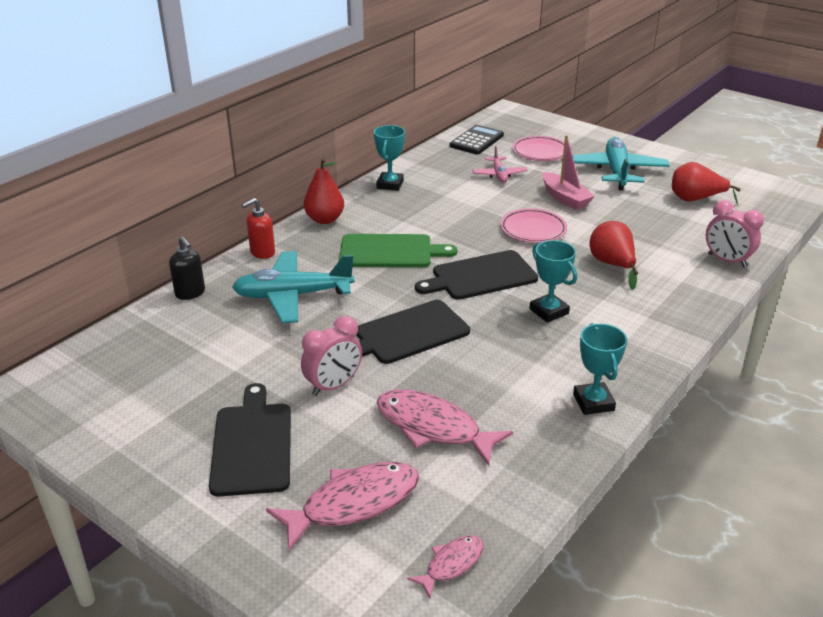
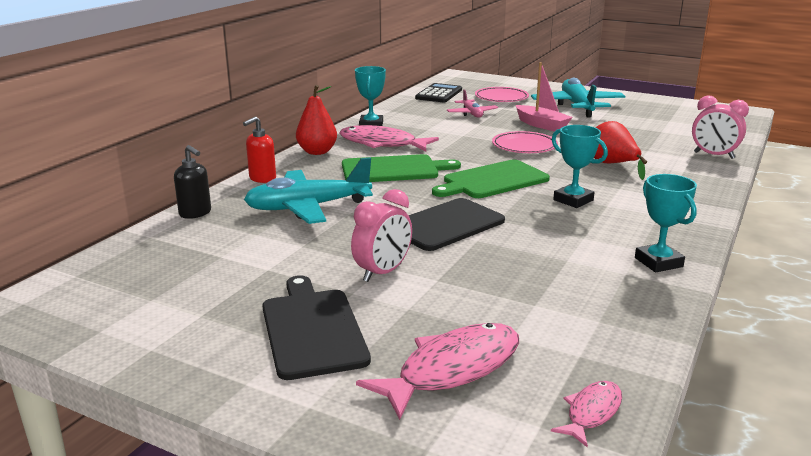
camera: 10 degrees left, 10 degrees down
(433, 427) = (507, 296): pink fish -> pink fish (382, 144)
(480, 276) = (492, 181): black cutting board -> green cutting board
(695, 199) = (658, 119): red pear -> none

